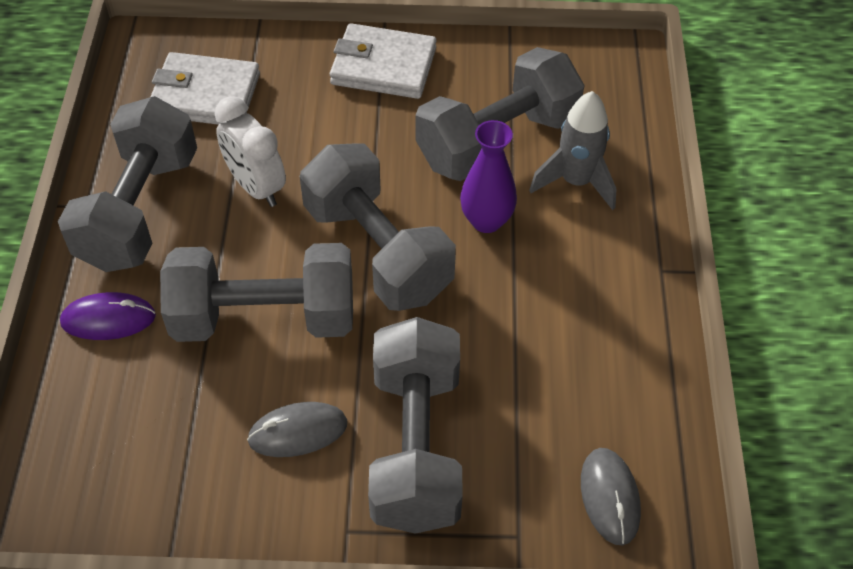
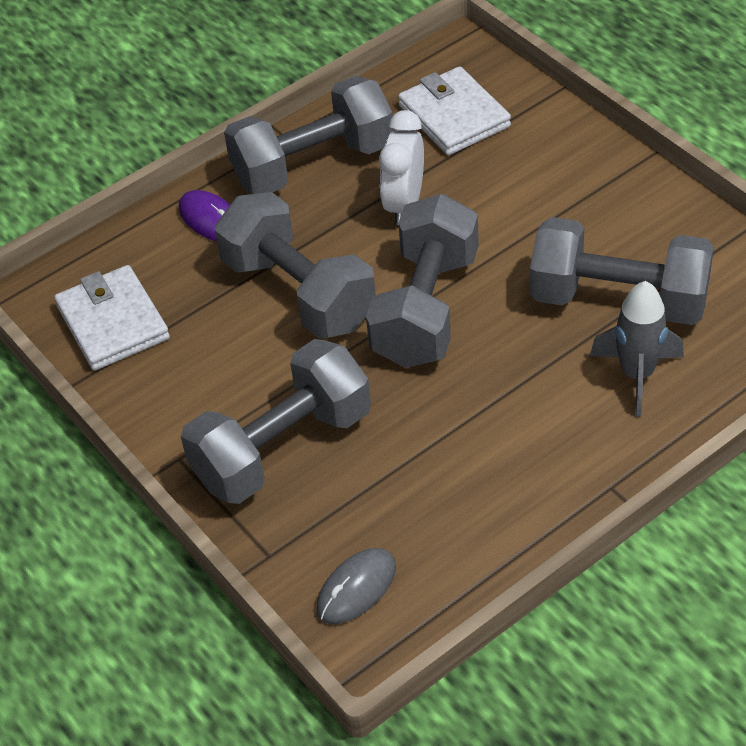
camera: 55 degrees right, 5 degrees down
(298, 432) = (227, 377): grey mouse -> none
(383, 66) = (609, 183): white wallet -> white wallet (113, 322)
(486, 221) = (529, 348): purple vase -> none

